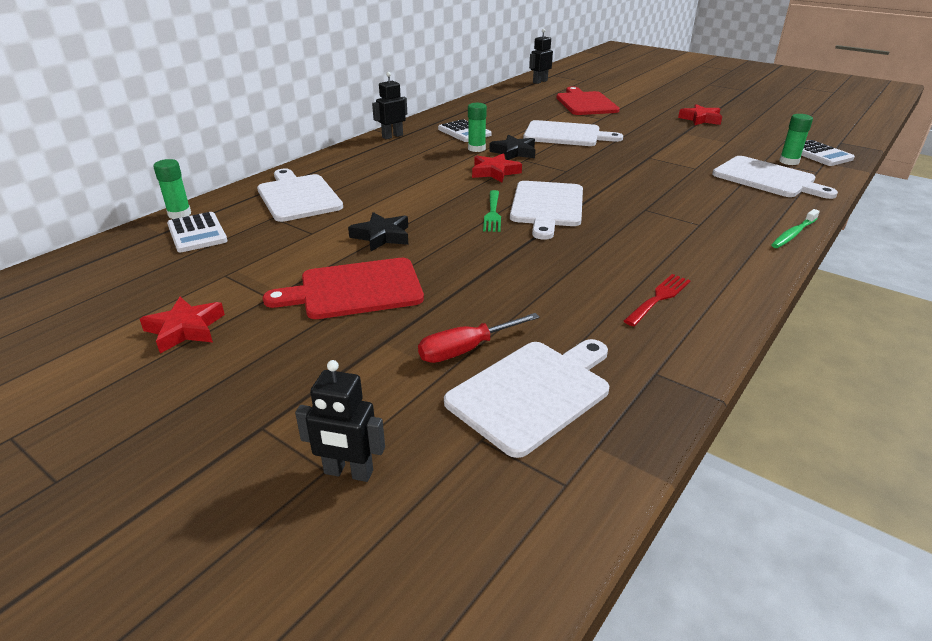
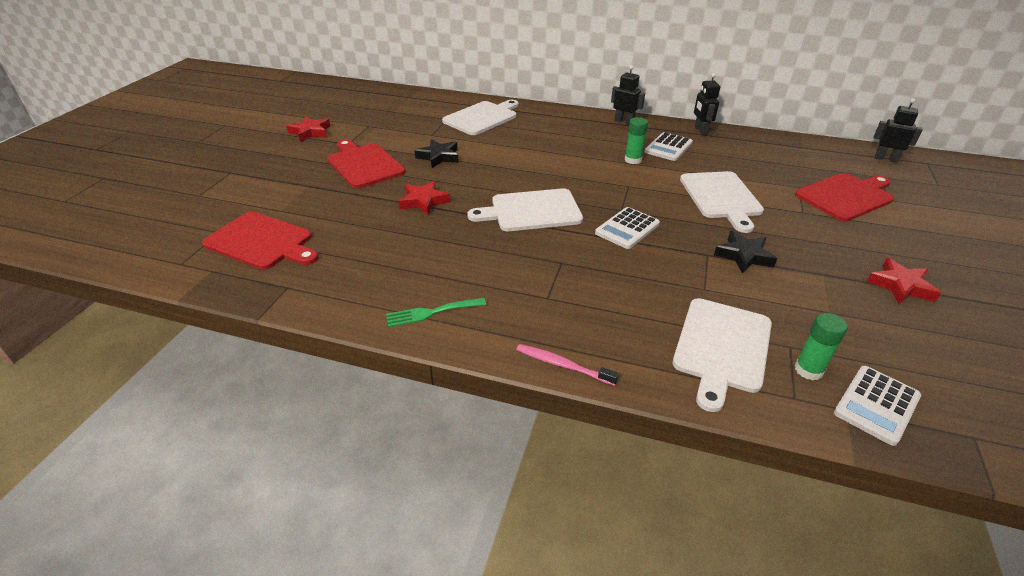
camera: 70 degrees right, 5 degrees up
(179, 214) = (435, 94): green glue stick -> none
(197, 233) = (414, 105): white calculator -> white calculator (627, 229)
(348, 472) = (196, 201): black robot -> black robot (700, 130)
(465, 350) = (303, 212): red screwdriver -> none
(493, 213) = (502, 189): green fork -> green fork (431, 312)
(494, 172) = (586, 177): red star -> red star (423, 201)
(514, 152) = (642, 178): black star -> black star (743, 256)
(533, 393) = (262, 242): white cutting board -> red cutting board
(659, 298) = (391, 282): red fork -> none
(793, 234) = (563, 365): green toothbrush -> pink toothbrush

